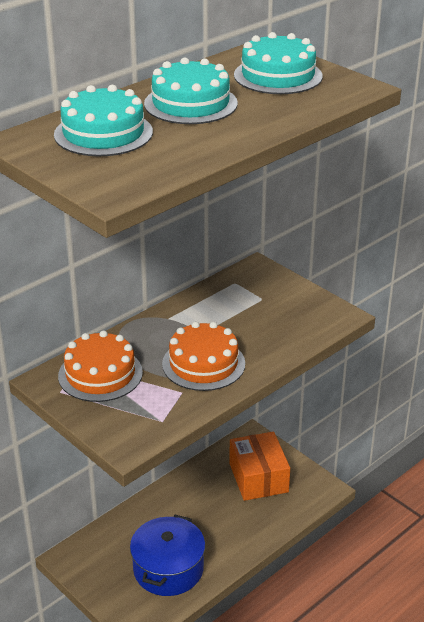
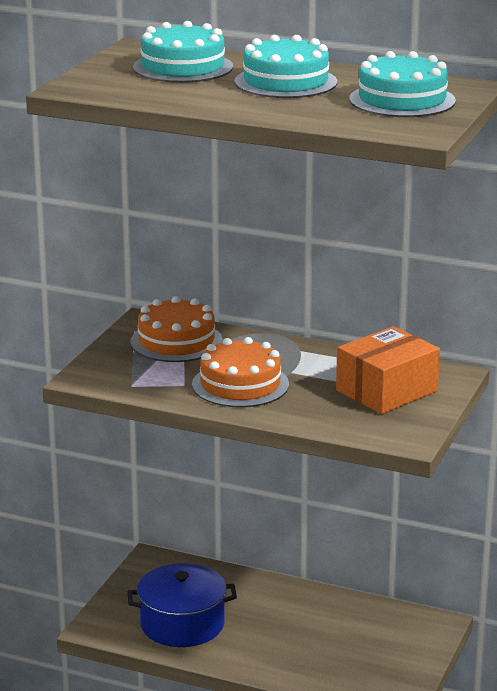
camera: 65 degrees right, 10 degrees down
(258, 477) = (371, 646): orange box -> orange box (386, 391)

